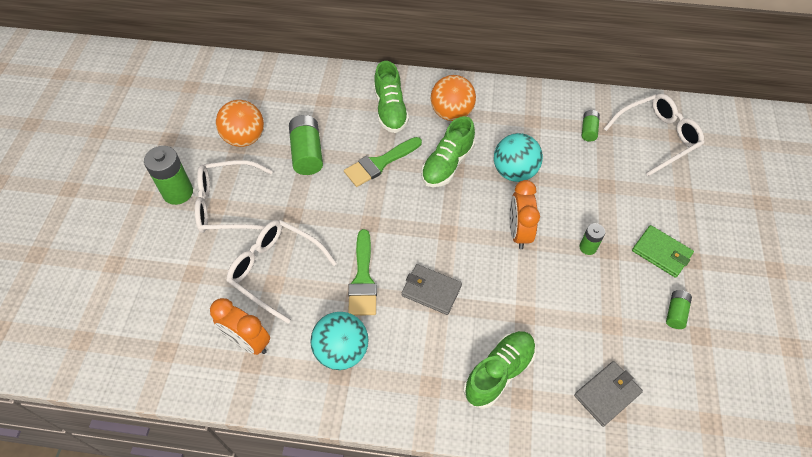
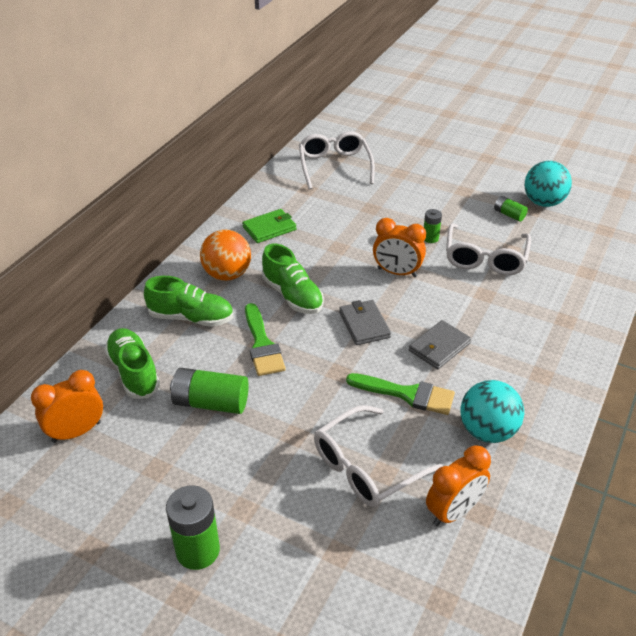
camera: 70 degrees left, 15 degrees down
(227, 205) = (248, 497): white glasses -> white glasses (485, 258)
(245, 138) = (148, 459): orange ball -> none
(256, 93) = (76, 432): none -> orange clock
(499, 373) = (538, 326): green shoe -> green shoe (134, 372)
(514, 172) = (327, 255): turquoise ball -> turquoise ball (543, 202)
(588, 130) = (304, 198): green battery -> none
(607, 394) = (571, 272): grey wallet -> grey wallet (364, 325)
(661, 253) = (451, 203): green wallet -> green wallet (269, 228)

